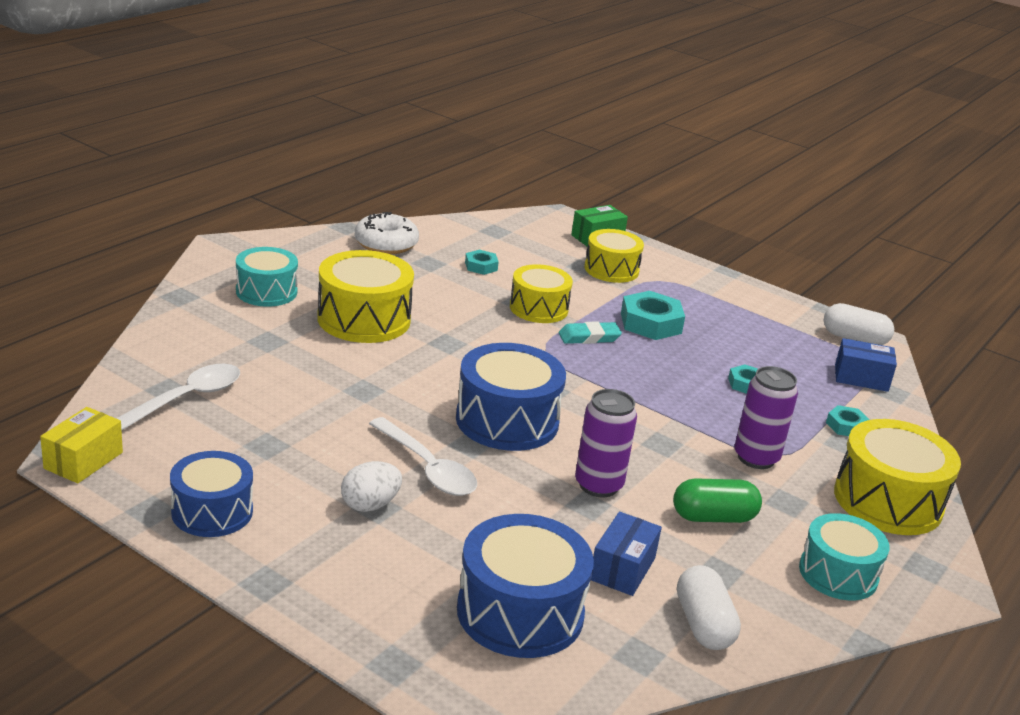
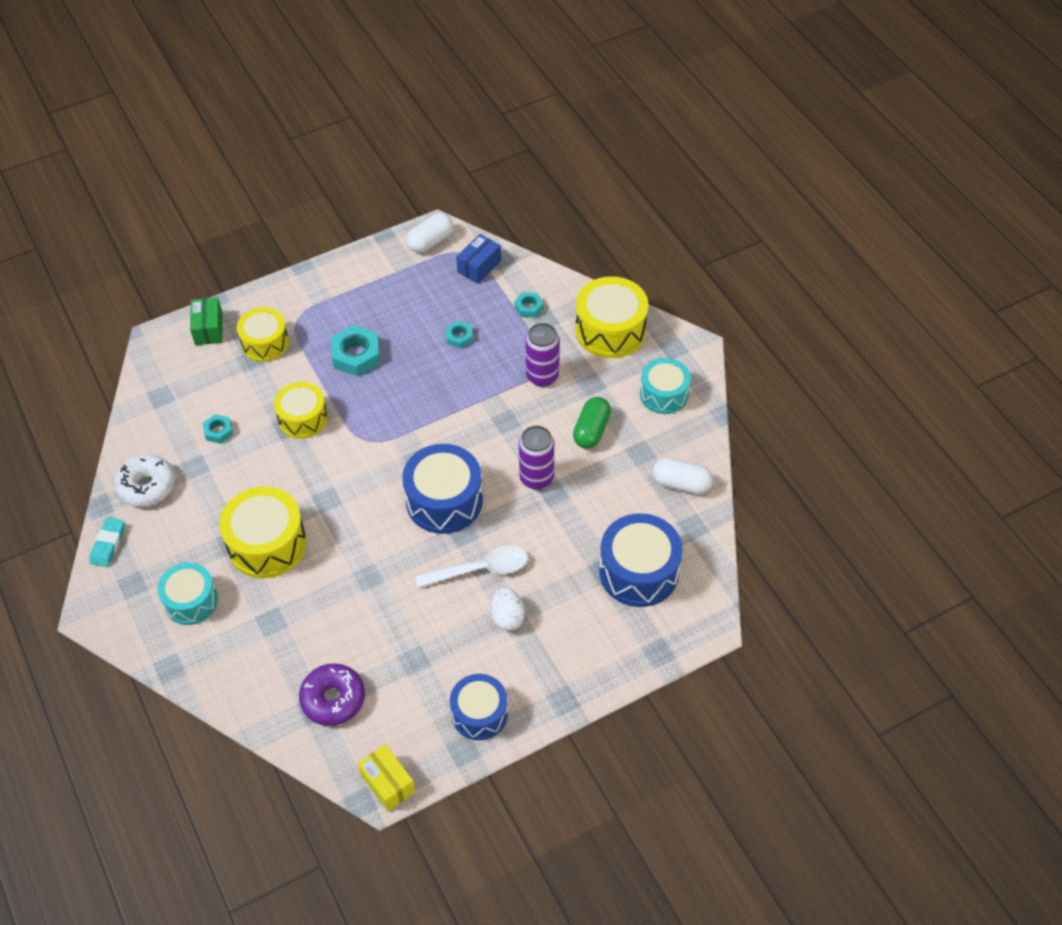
camera: 60 degrees left, 25 degrees up
(185, 399) = (333, 699): white spoon -> purple donut
(589, 337) = (359, 404): turquoise eraser -> turquoise eraser (108, 544)
(622, 569) = (620, 502): blue box -> none

